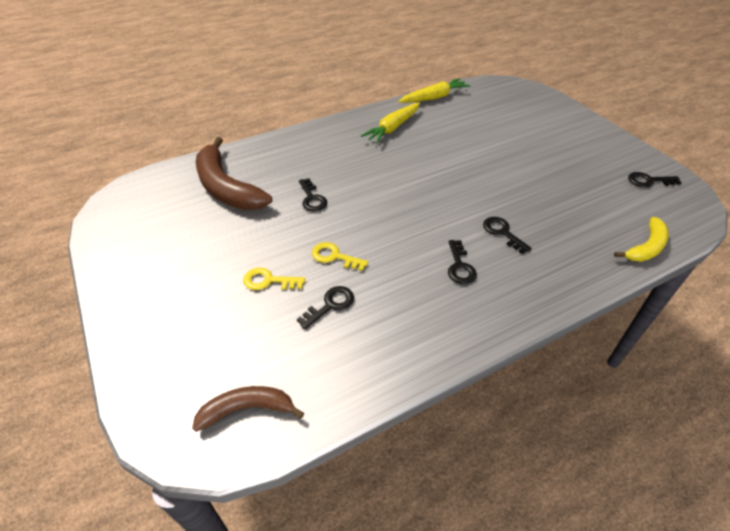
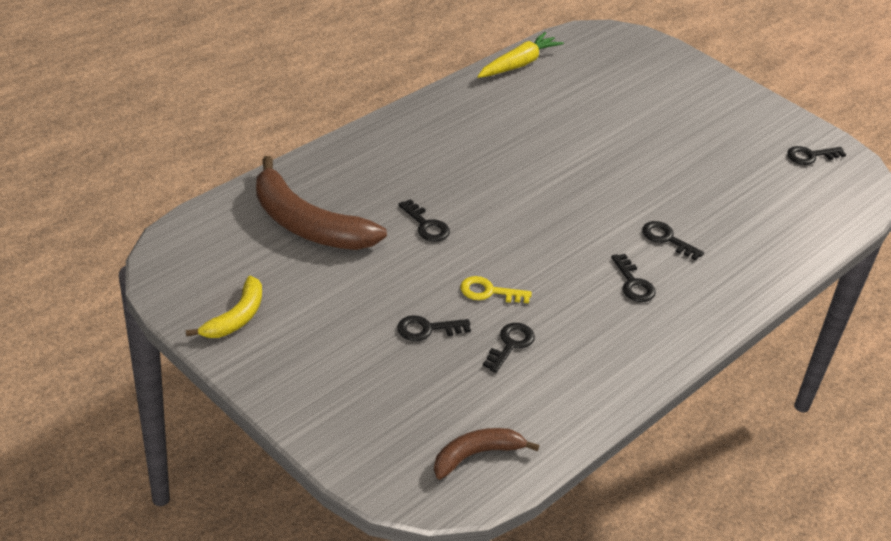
camera: 20 degrees left, 5 degrees down
(269, 281) = (427, 329): yellow key -> black key
(393, 128) = (483, 116): yellow carrot -> none
(646, 247) = (822, 235): yellow banana -> yellow banana (236, 317)

